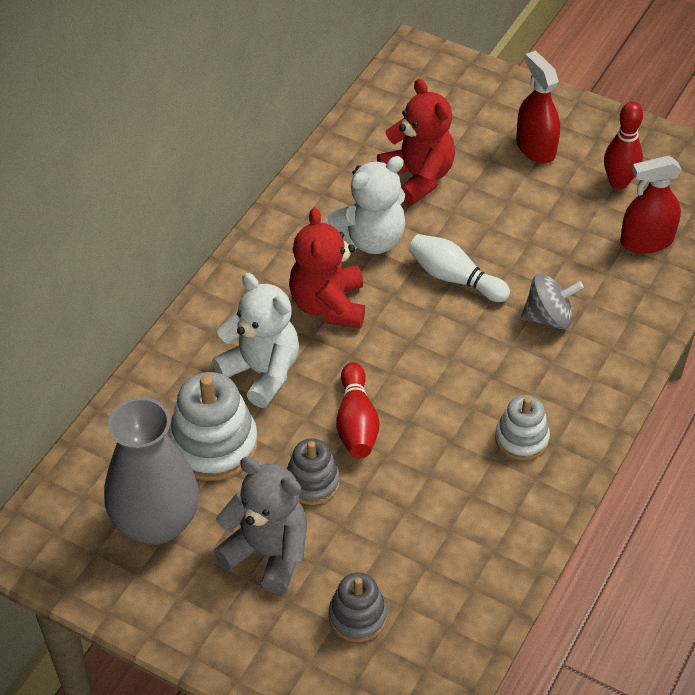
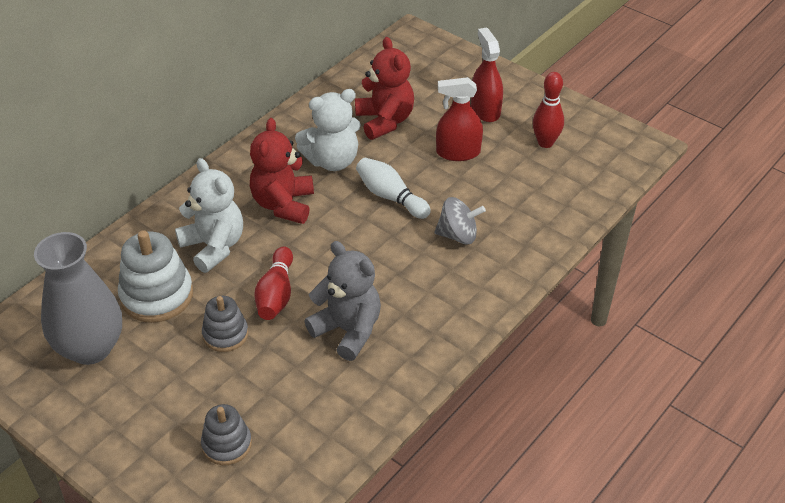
camera: 10 degrees right, 5 degrees down
(268, 553) = (171, 384): grey teddy bear -> grey teddy bear (348, 330)
(521, 438) = (407, 324): white stacking toy -> none
(646, 241) = (556, 188): red spray bottle -> red spray bottle (458, 152)

